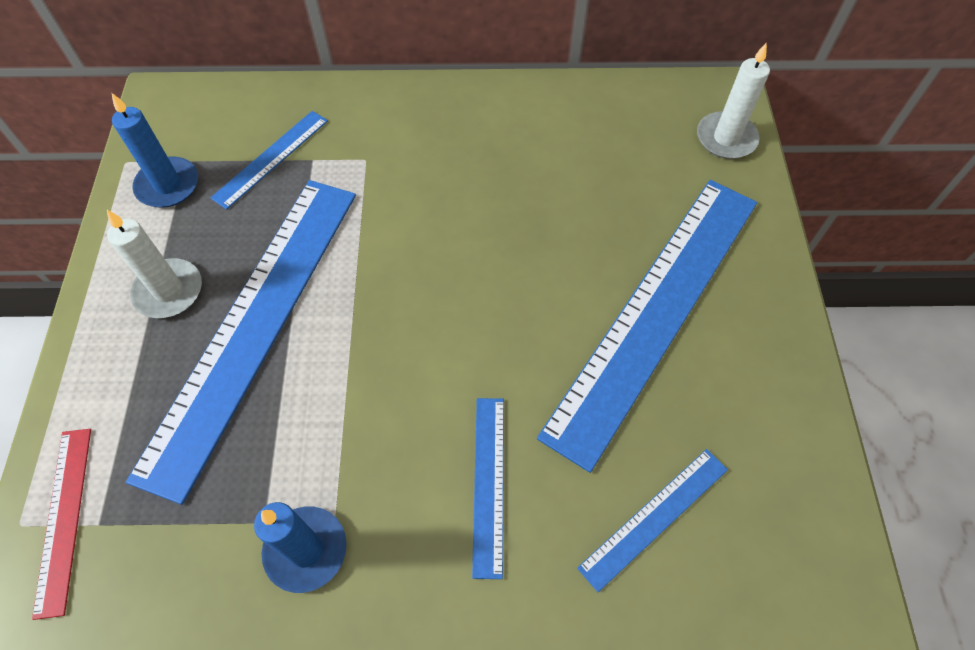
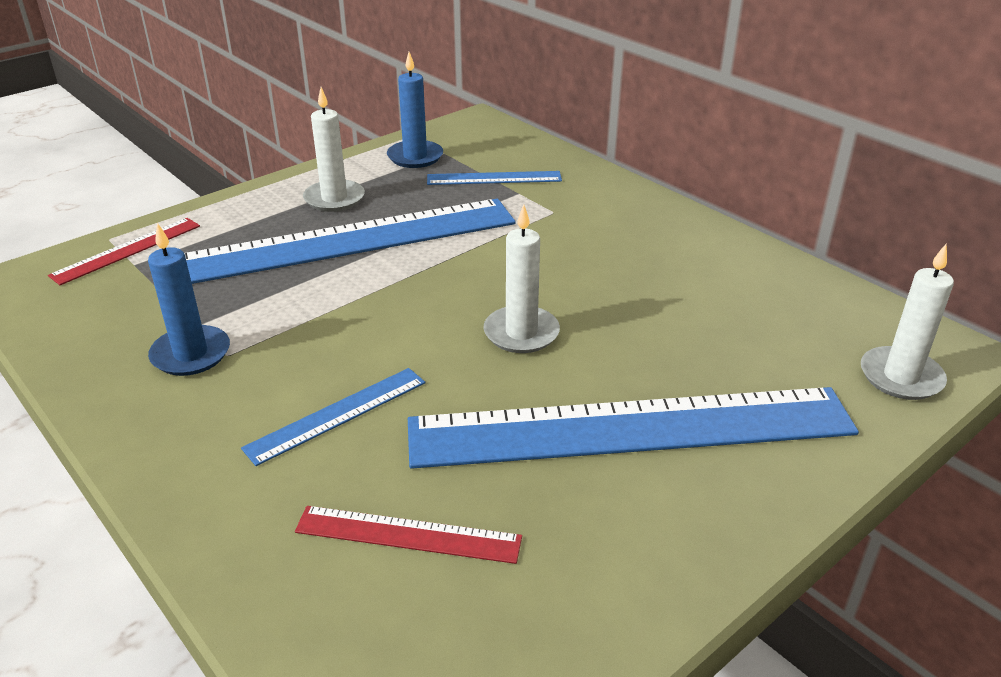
camera: 50 degrees right, 25 degrees down
(500, 296) = (521, 333): none -> white candle
(654, 517) = (408, 534): blue ruler -> red ruler

